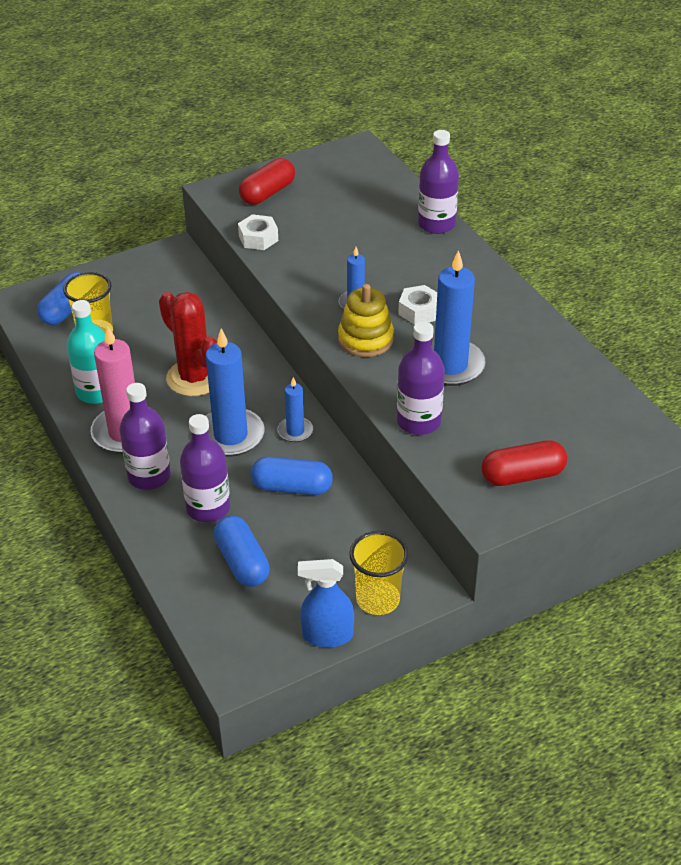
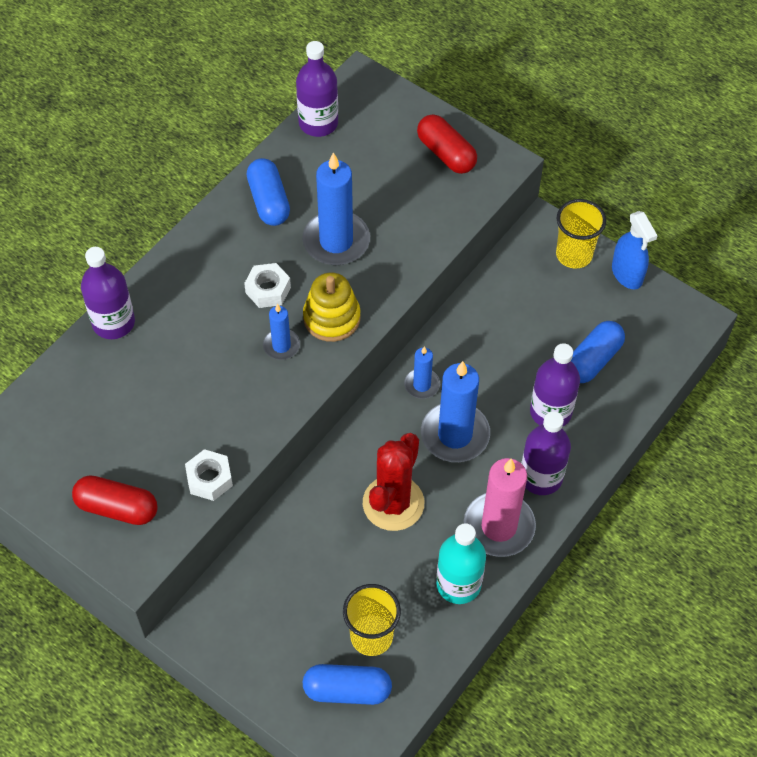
camera: 115 degrees left, 15 degrees up
(292, 487) = (491, 359): blue capsule -> blue capsule (269, 201)
(418, 421) = (421, 240): purple bottle -> purple bottle (318, 123)

